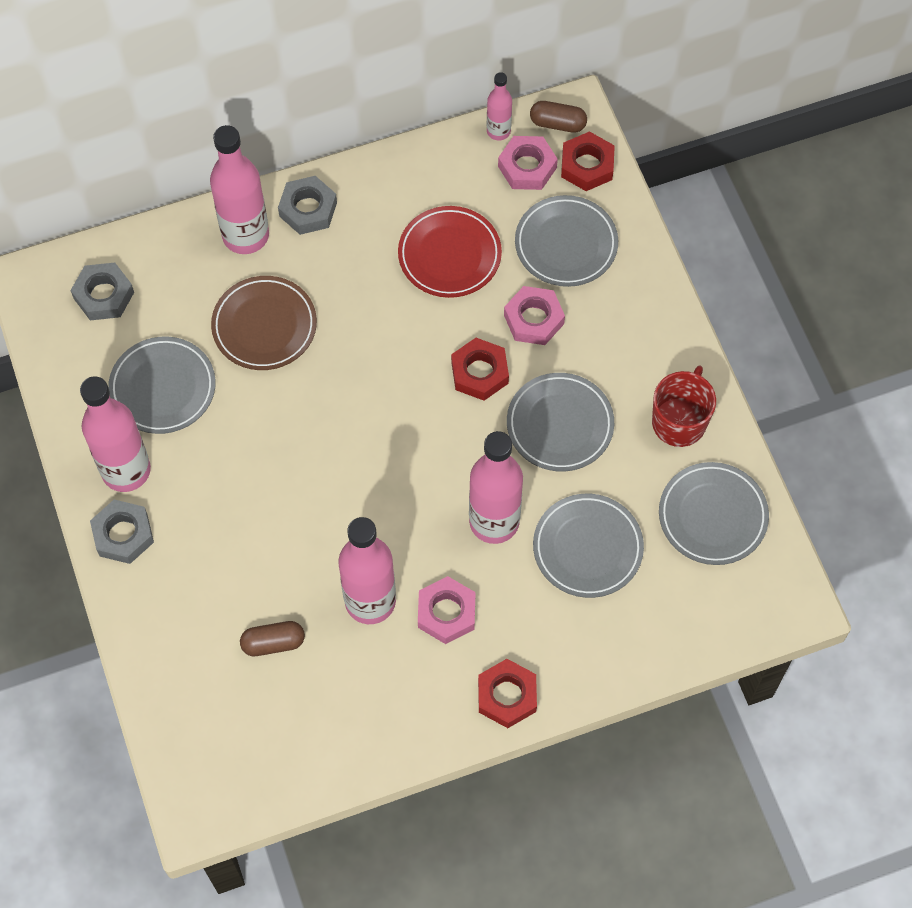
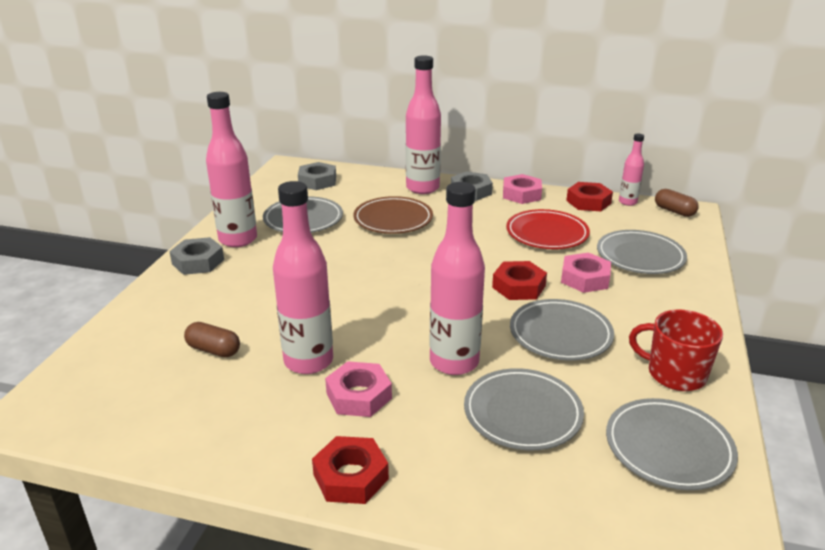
camera: 35 degrees right, 35 degrees down
(527, 167) = (636, 219): pink nut -> pink nut (521, 194)
(587, 166) = (684, 232): red nut -> red nut (588, 202)
(679, 421) = (675, 374): red mug -> red mug turned 120 degrees counterclockwise

